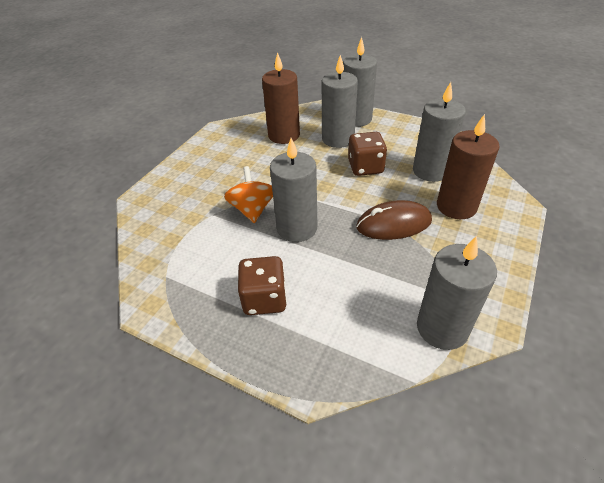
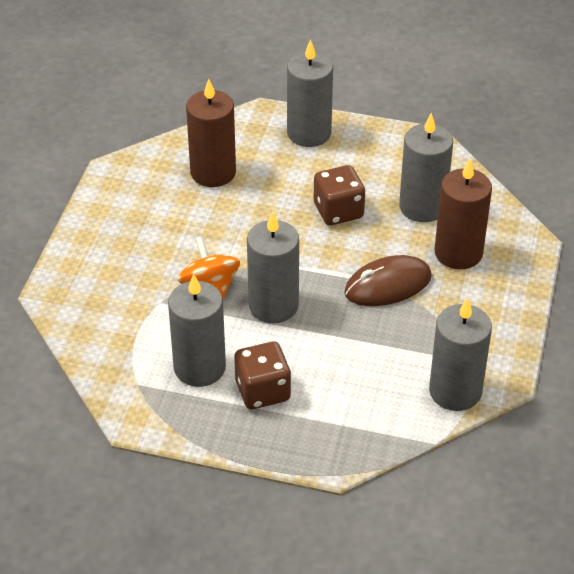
camera: 15 degrees left, 0 degrees up
(338, 139) = (291, 170): grey candle -> grey candle (199, 367)

